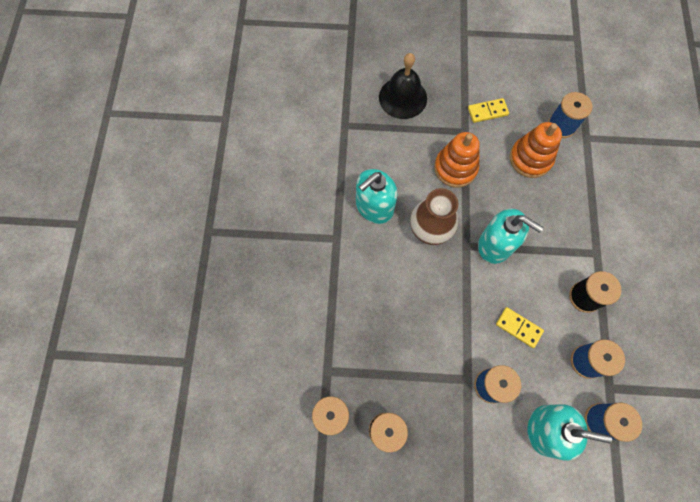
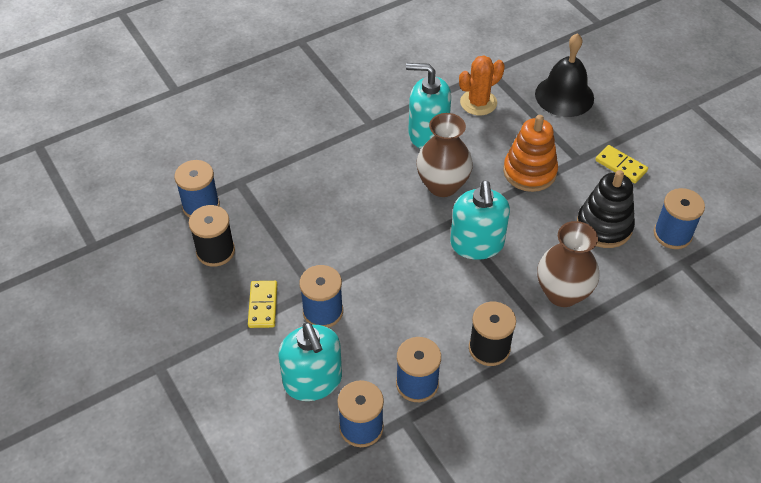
camera: 55 degrees right, 20 degrees down
(369, 154) = (478, 103): none -> orange cactus
(518, 328) = (403, 306): yellow domino -> yellow domino (263, 305)
(530, 159) = (604, 226): orange stacking toy -> black stacking toy
(568, 222) = (562, 293): none -> brown vase

